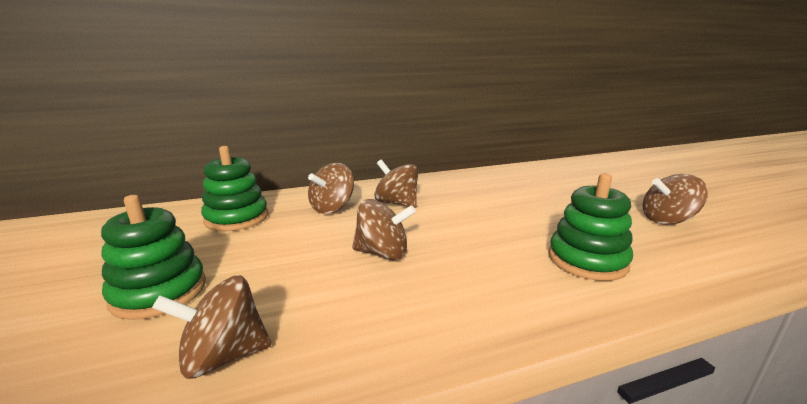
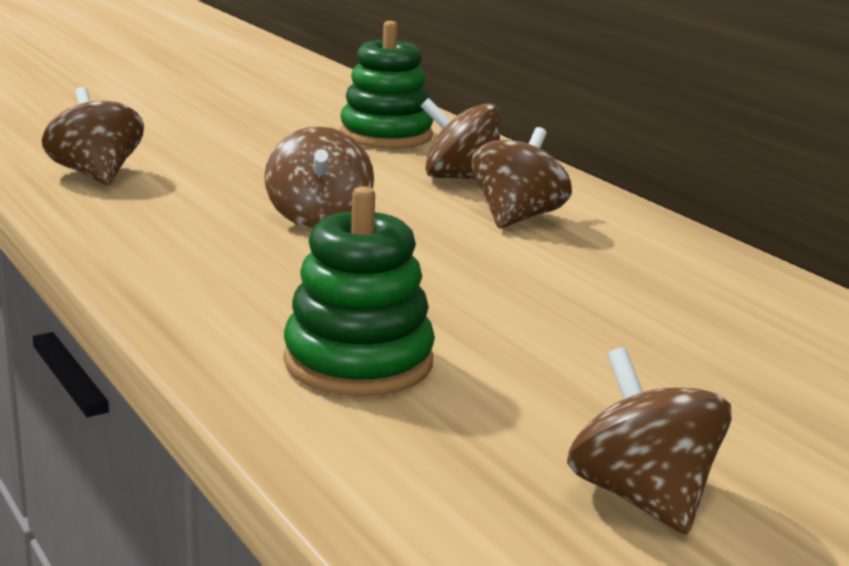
camera: 75 degrees right, 0 degrees up
(159, 292) = (194, 137): green stacking toy -> none

